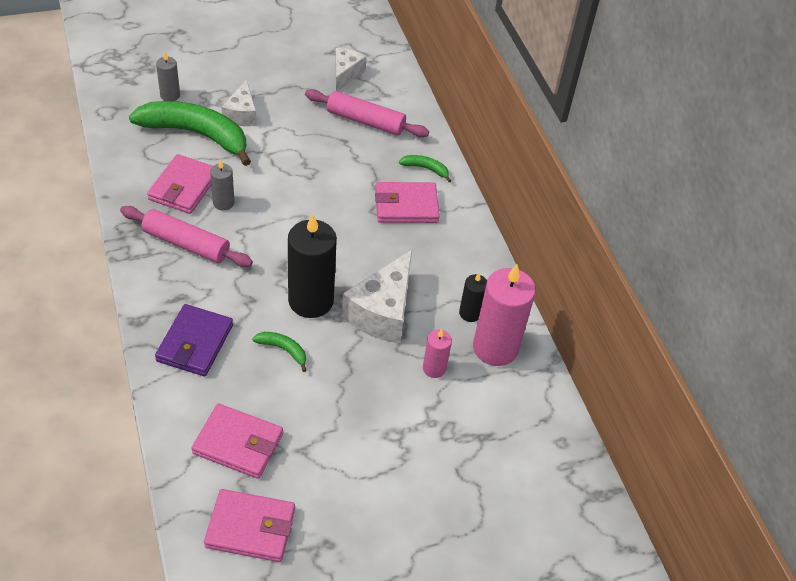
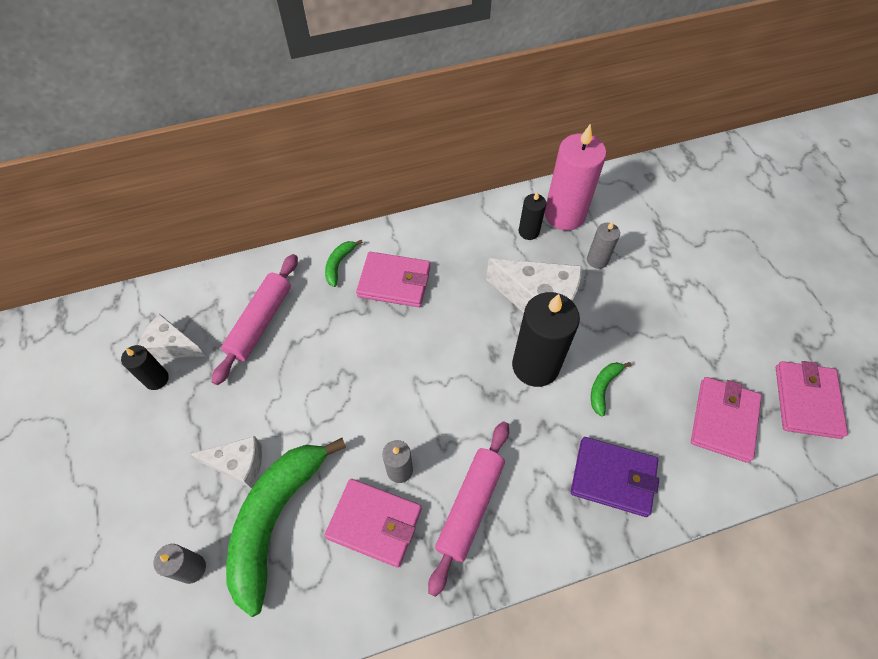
camera: 85 degrees left, 10 degrees up
(317, 68) = (156, 379): none -> black candle
(406, 206) = (394, 282): pink wallet -> pink wallet turned 75 degrees counterclockwise
(434, 368) = (597, 260): pink candle -> grey candle

